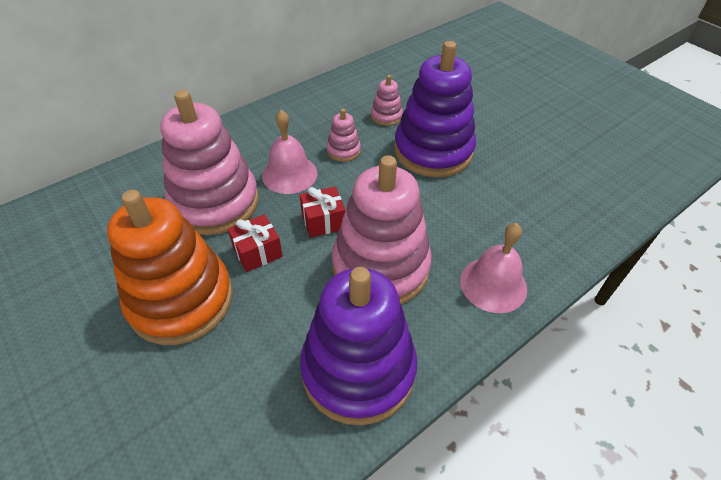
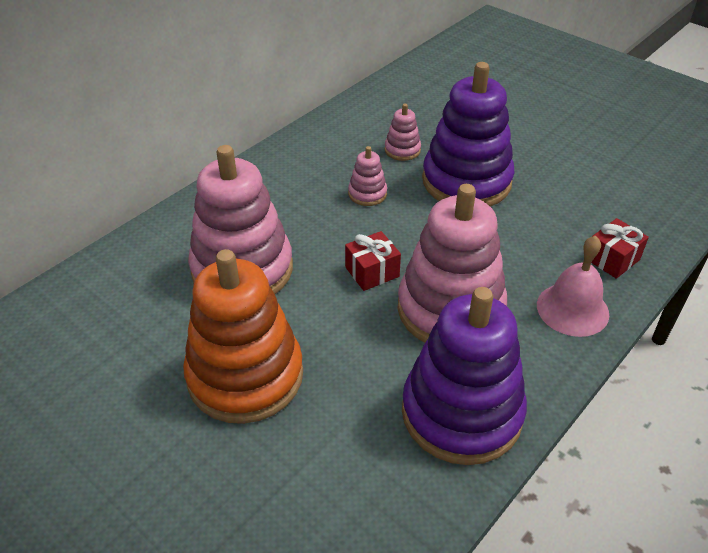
camera: 10 degrees left, 5 degrees down
(257, 252) = (311, 314): red gift -> red gift (612, 259)
(289, 174) = (316, 227): pink bell -> none

